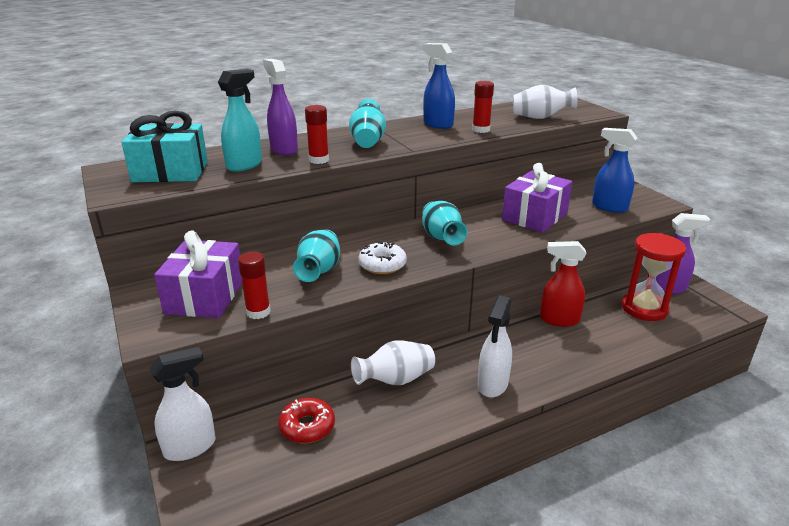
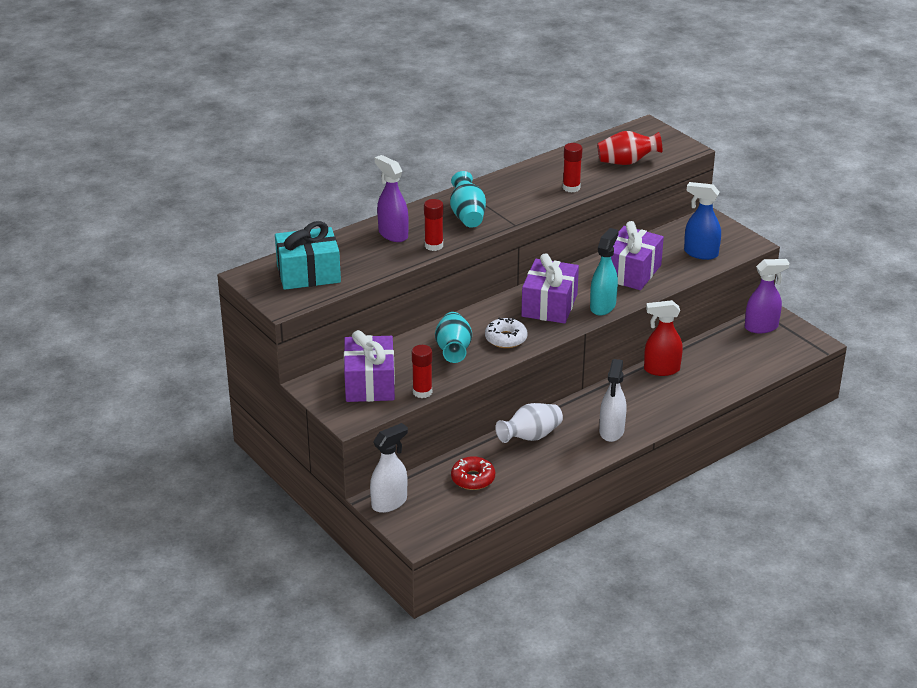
camera: 10 degrees left, 5 degrees up
(244, 165) = (369, 259): turquoise spray bottle -> turquoise spray bottle (603, 306)
(437, 124) = (526, 183): blue spray bottle -> none
(441, 238) = (549, 305): turquoise vase -> purple gift
(540, 117) = (627, 162): white vase -> red vase
(644, 308) = (737, 350): red hourglass -> none

